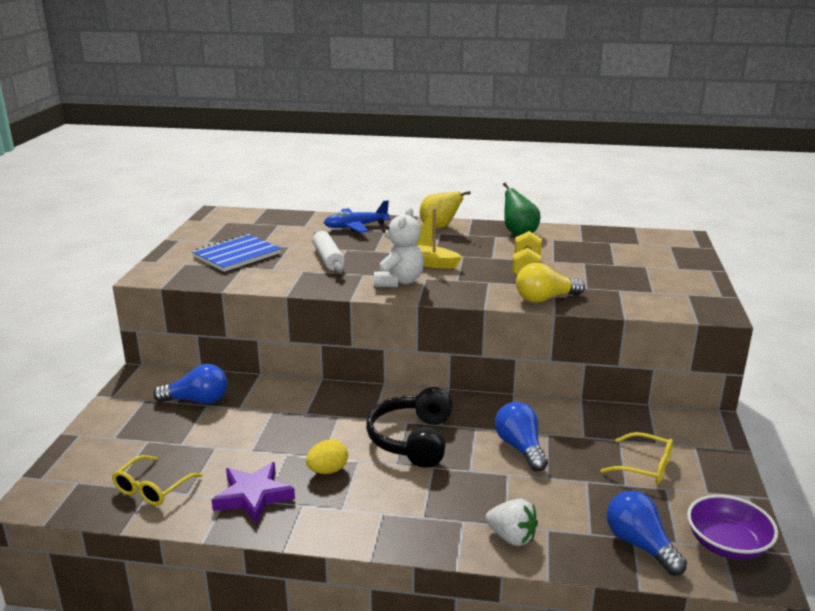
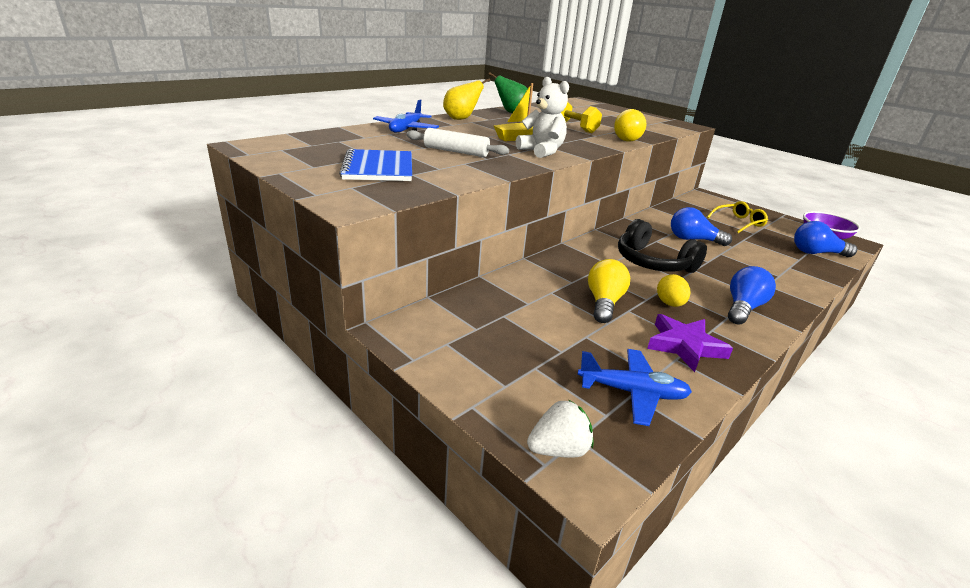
camera: 55 degrees left, 5 degrees up
(152, 489) = (632, 392): yellow glasses -> blue plane
(197, 400) = (489, 317): blue light bulb -> blue light bulb (743, 308)
(284, 438) = (604, 303): none -> yellow light bulb
(511, 537) = (794, 279): white strawberry -> white strawberry (558, 449)

